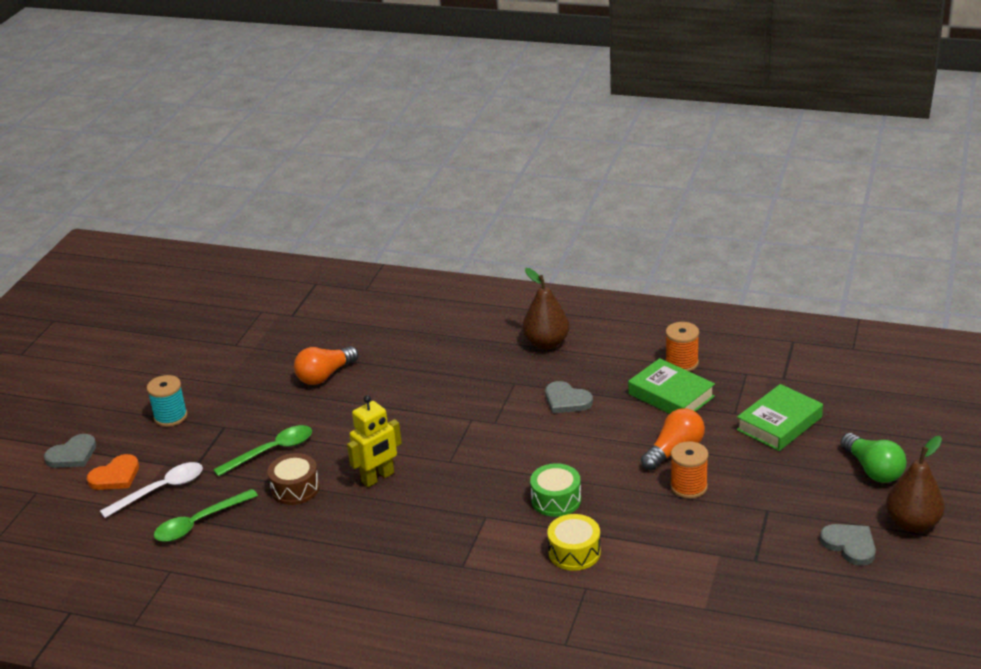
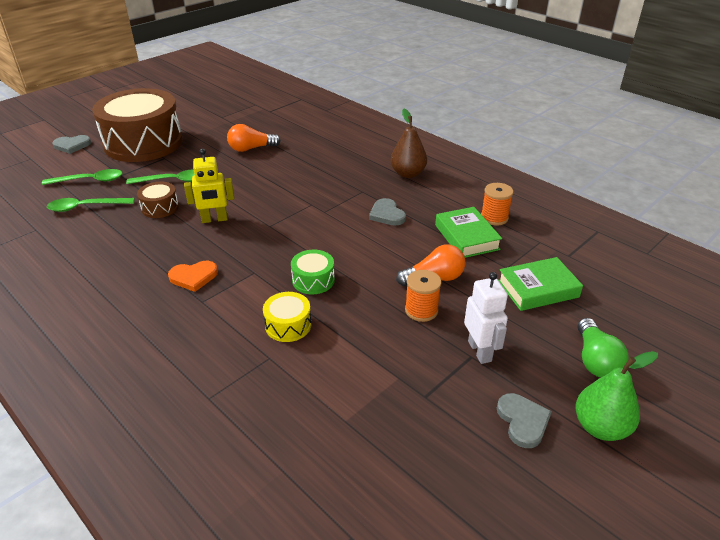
camera: 25 degrees right, 5 degrees up
(115, 476) = (77, 164): orange heart -> orange heart (193, 277)
(161, 490) = (89, 180): white spoon -> green spoon
(170, 417) = (143, 143): turquoise spool -> brown drum
(771, 502) = (480, 351): none -> white robot
(912, 523) = (600, 427): brown pear -> green pear

